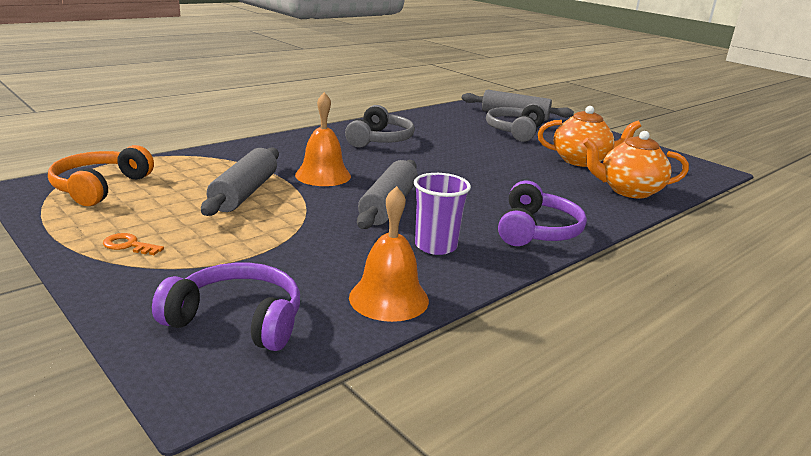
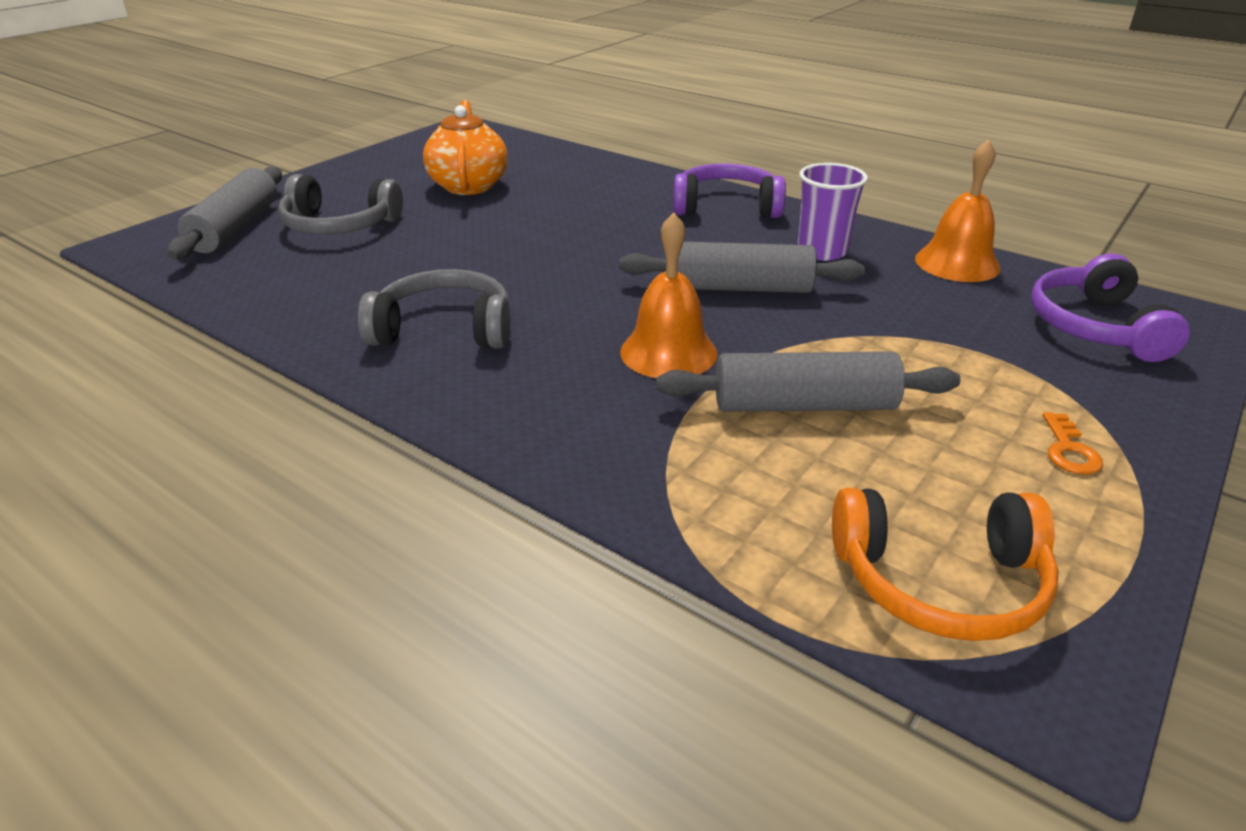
camera: 100 degrees left, 10 degrees up
(628, 191) = (565, 166): orange teapot -> none

